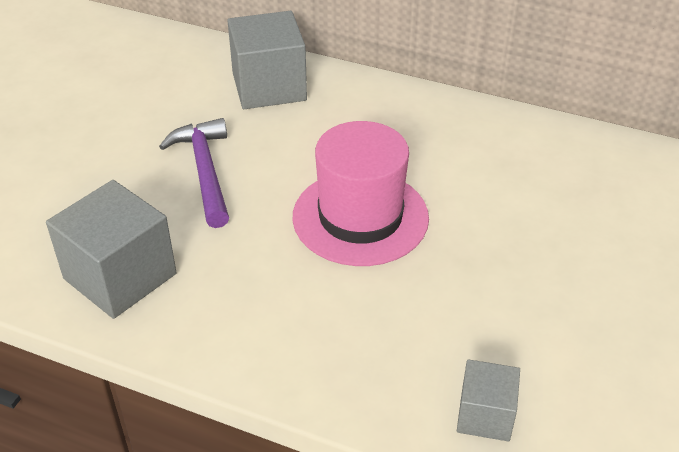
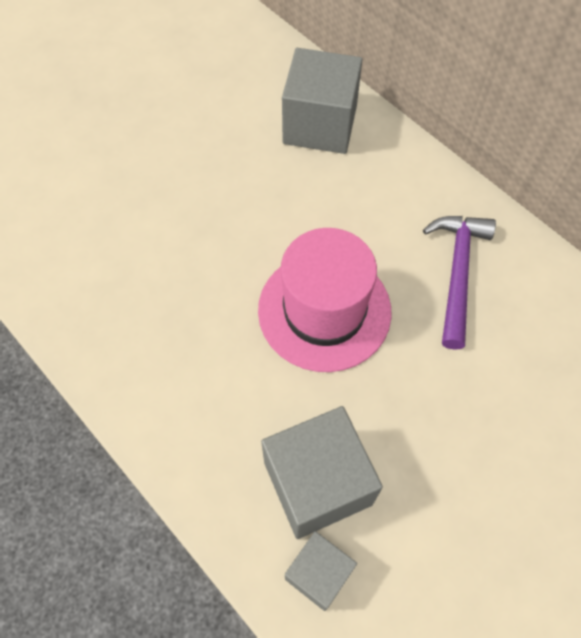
camera: 25 degrees right, 20 degrees up
(120, 276) = (93, 291): grey cube -> grey cube (317, 483)
(204, 171) = (215, 203): purple hammer -> purple hammer (457, 273)

